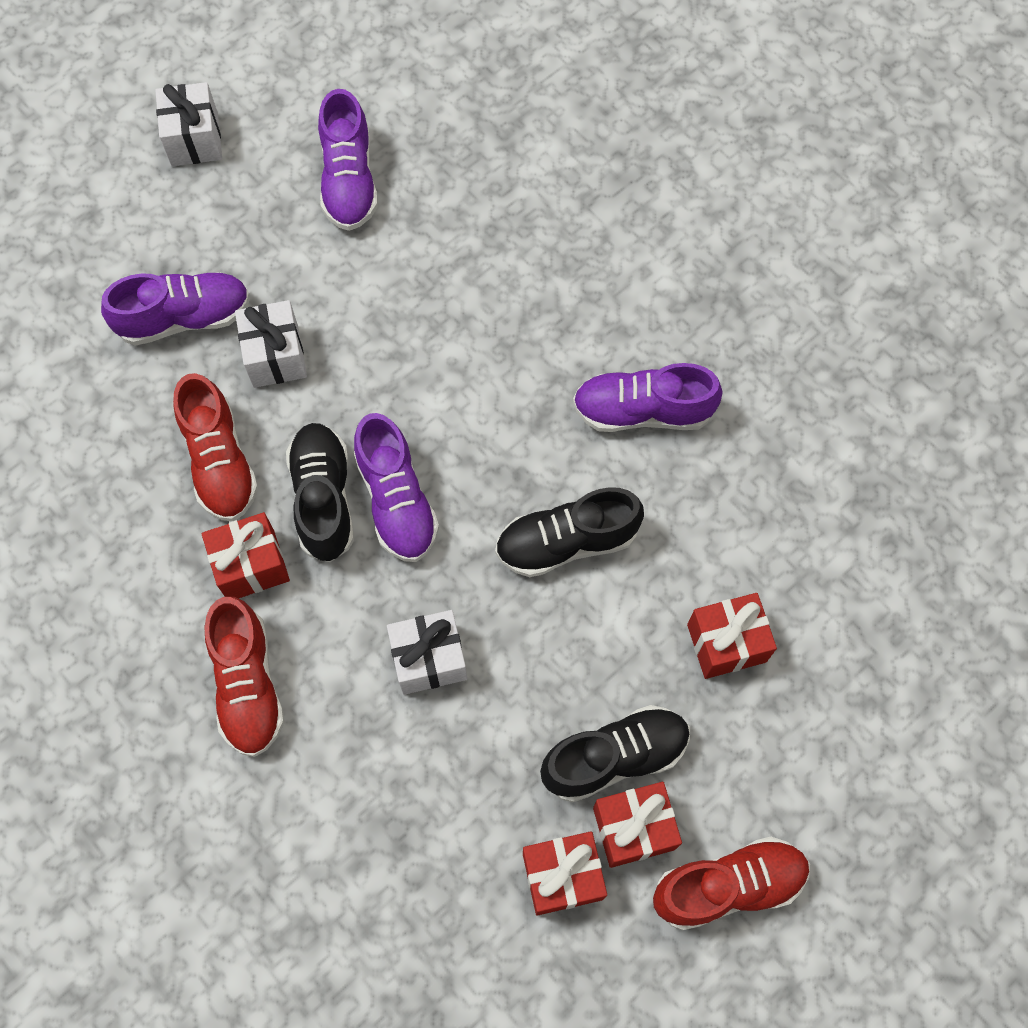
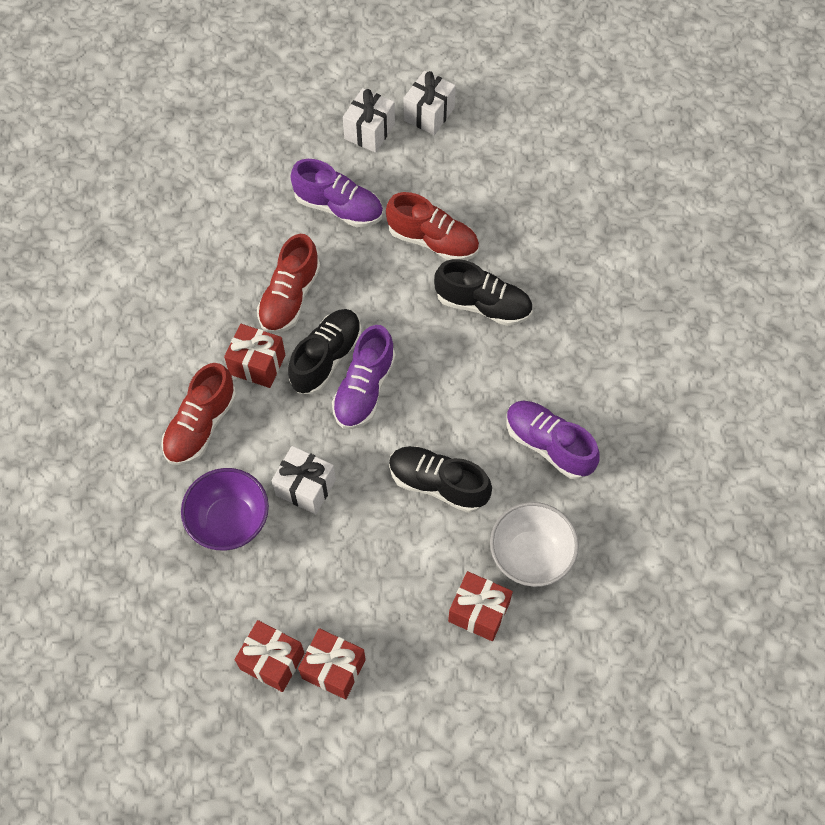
camera: 40 degrees right, 5 degrees down
(275, 356) = (369, 262): white gift -> white gift (369, 131)
(349, 180) = (494, 195): purple shoe -> none
(379, 764) = (230, 521): none -> purple bowl
(614, 757) = (358, 622): black shoe -> black shoe (483, 305)
(726, 542) = (530, 556): none -> white bowl
(728, 886) = (357, 744): red shoe -> red shoe (433, 241)

